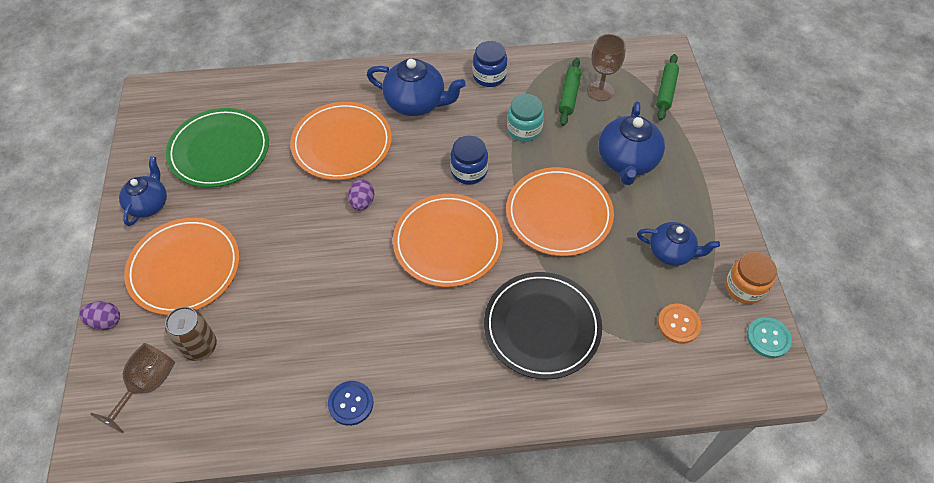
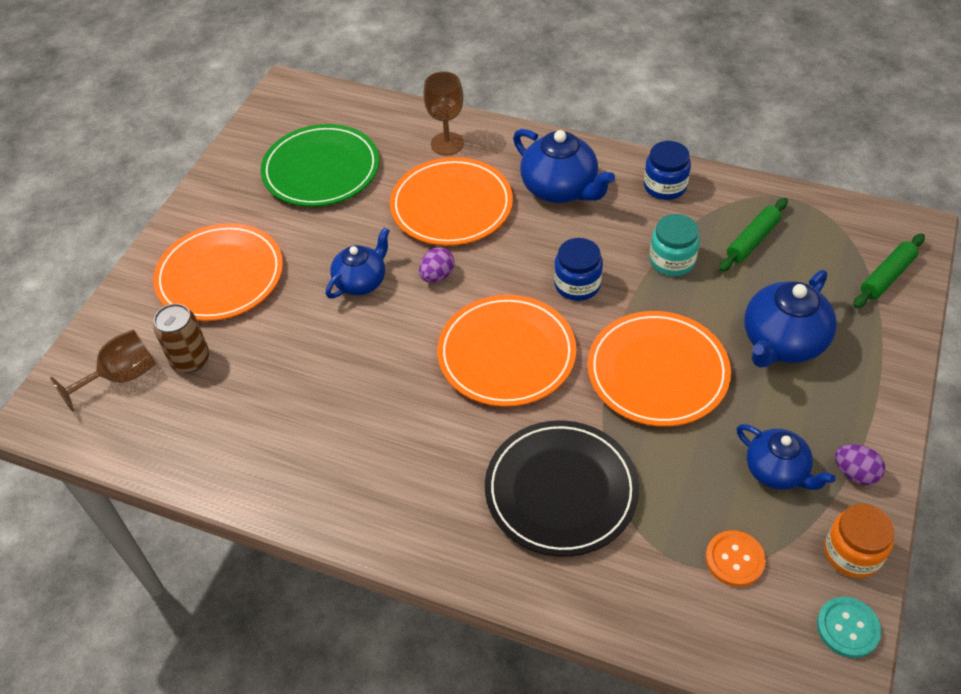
camera: 30 degrees right, 5 degrees down
(106, 321) = (119, 299): purple egg -> purple egg (855, 473)
(149, 204) = (223, 200): blue teapot -> blue teapot (361, 281)
(351, 403) = (303, 481): blue button -> none
(600, 91) = (797, 248): brown goblet -> brown goblet (447, 144)

